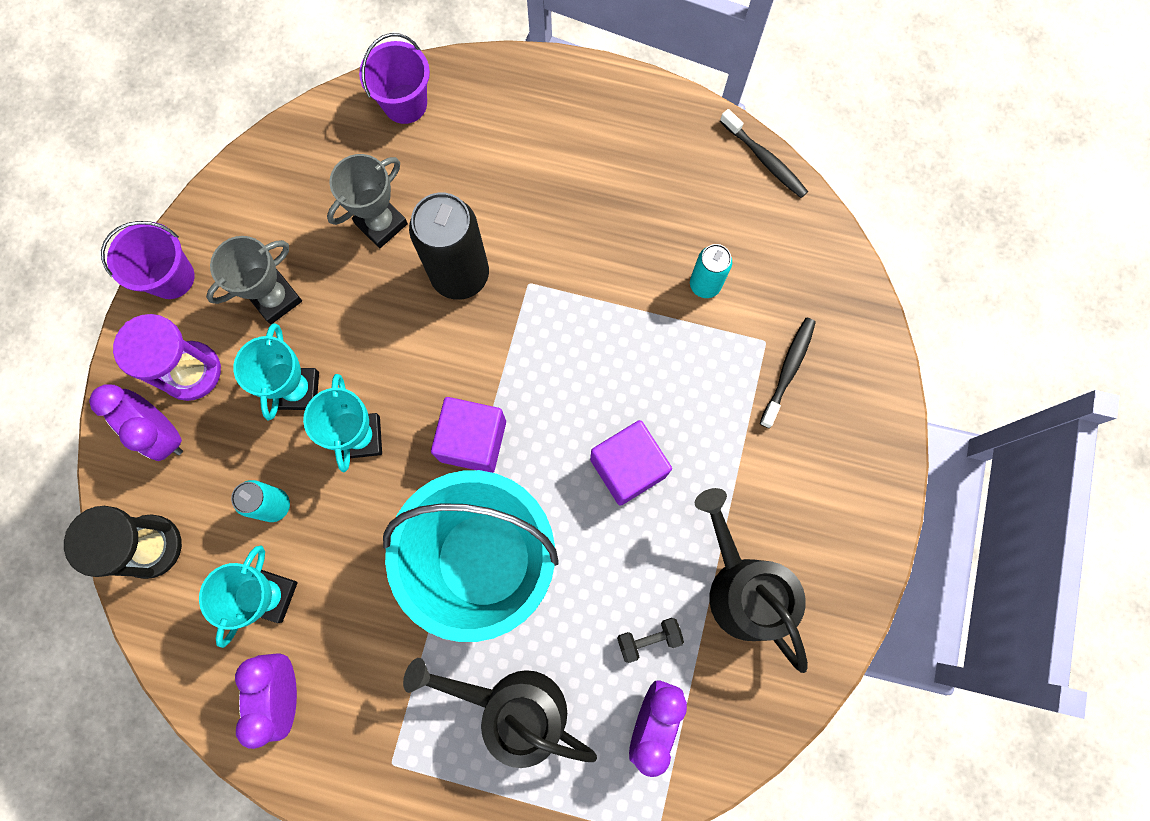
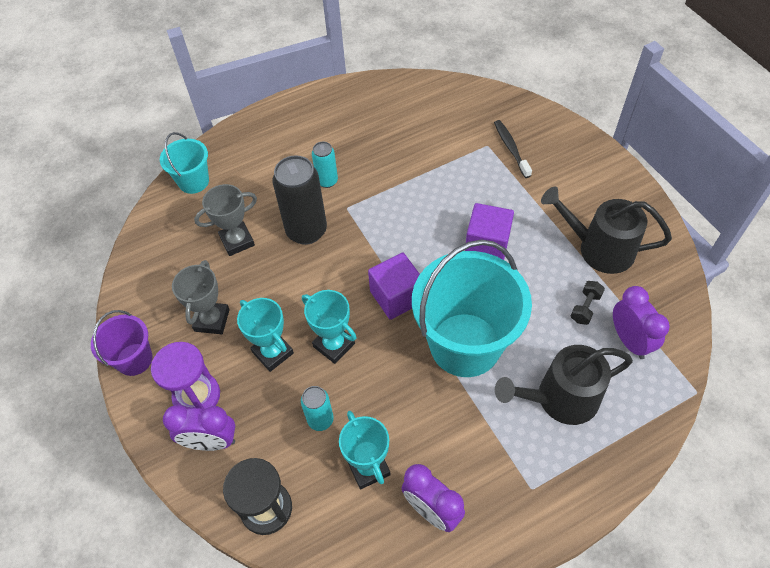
camera: 40 degrees left, 20 degrees down
(381, 223) = (237, 241): grey trophy -> grey trophy turned 60 degrees clockwise
(405, 104) = (193, 181): purple bucket -> turquoise bucket
(705, 285) = (433, 145): turquoise can -> turquoise can (327, 181)
(765, 160) = (403, 80): black toothbrush -> none

